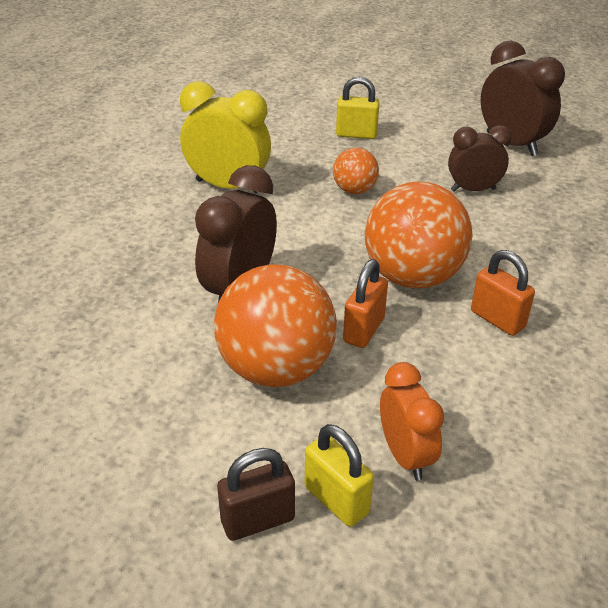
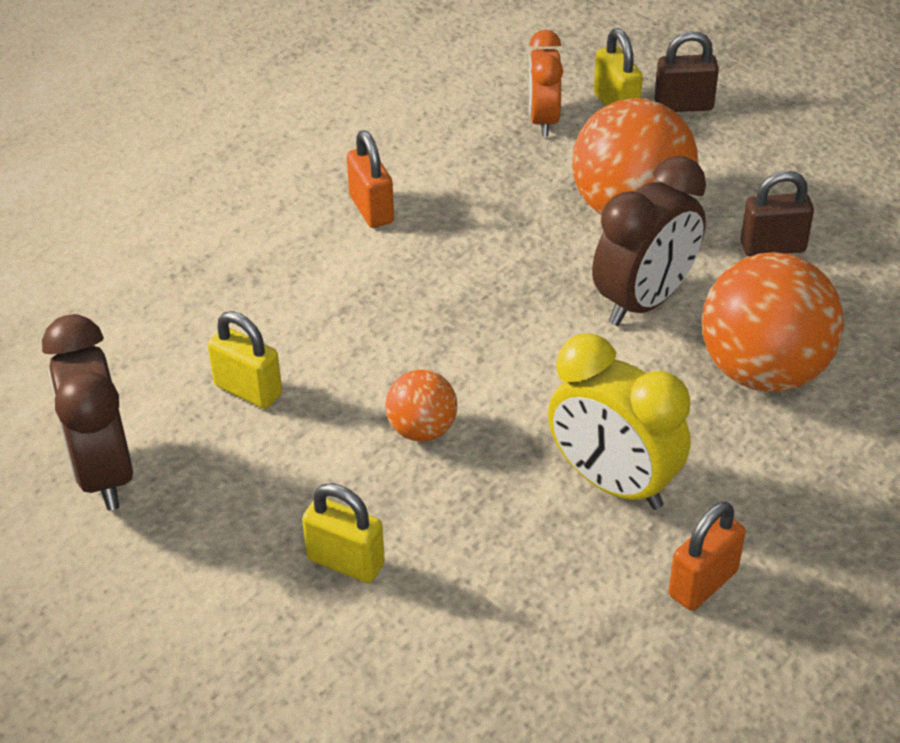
camera: 160 degrees left, 5 degrees up
(138, 359) = (772, 247): none -> brown padlock
(364, 330) = (521, 228): orange padlock -> orange padlock (703, 583)
(412, 276) = (428, 276): orange ball -> orange ball (763, 371)
(473, 190) = (248, 390): brown clock -> yellow padlock

